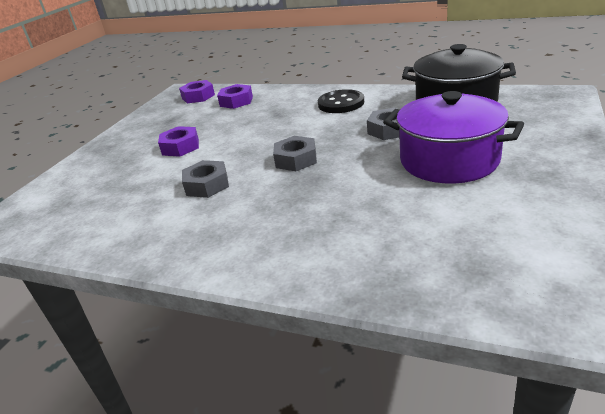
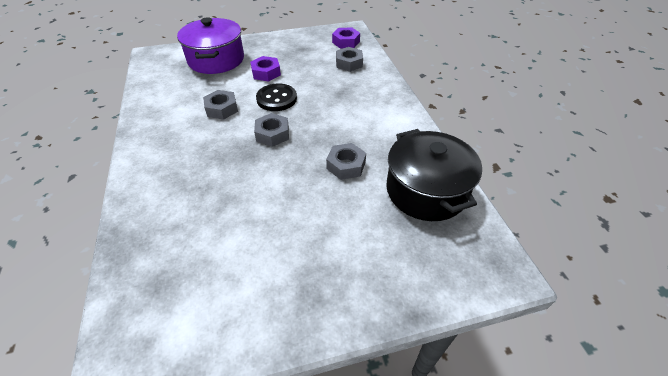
camera: 50 degrees right, 15 degrees up
(236, 101) = (349, 63): purple nut -> grey nut
(341, 103) = (379, 118): black button -> black button (276, 99)
(449, 160) = (310, 221): purple pot -> purple pot (216, 60)

